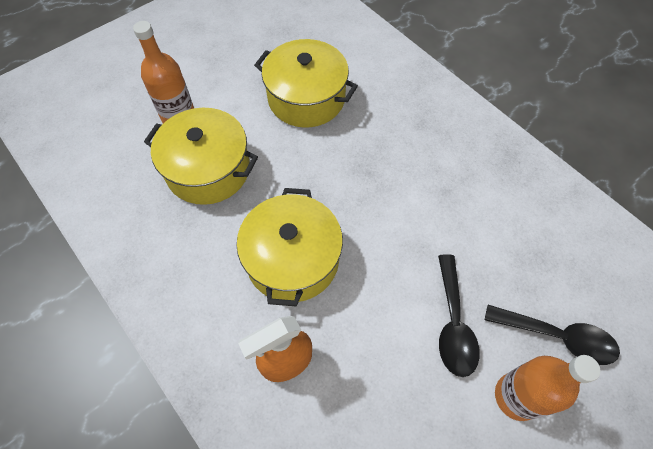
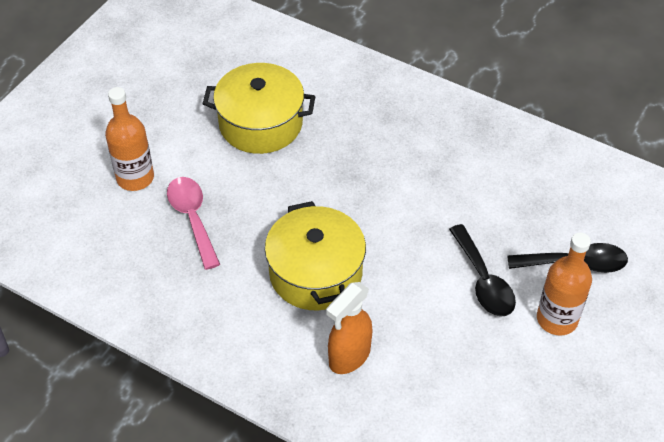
camera: 20 degrees left, 10 degrees down
(208, 169) = (193, 219): yellow pot -> pink spoon

